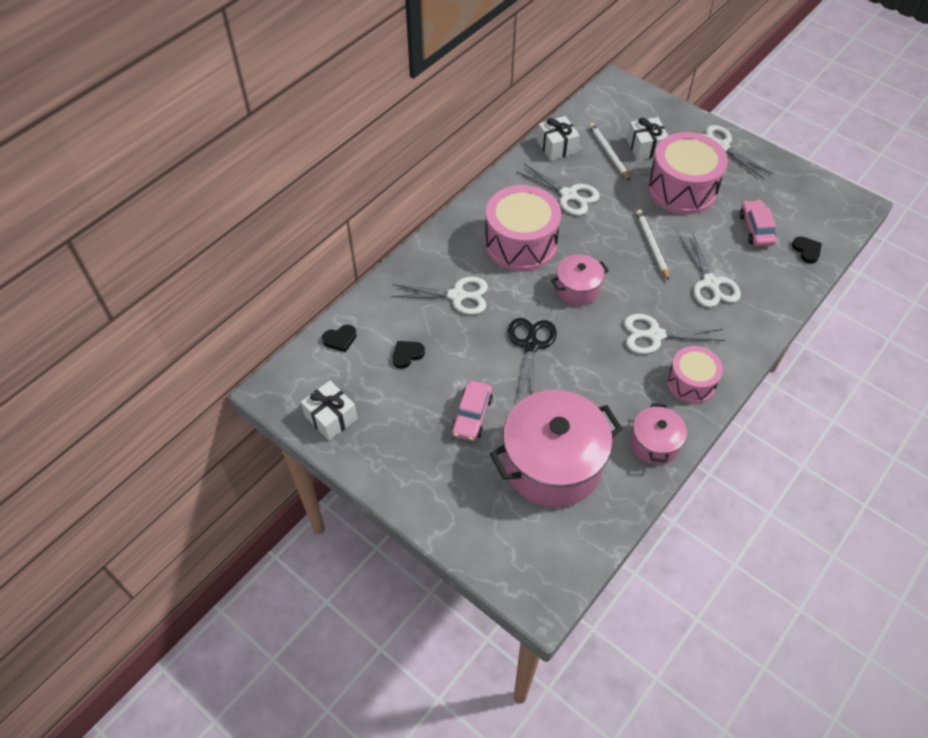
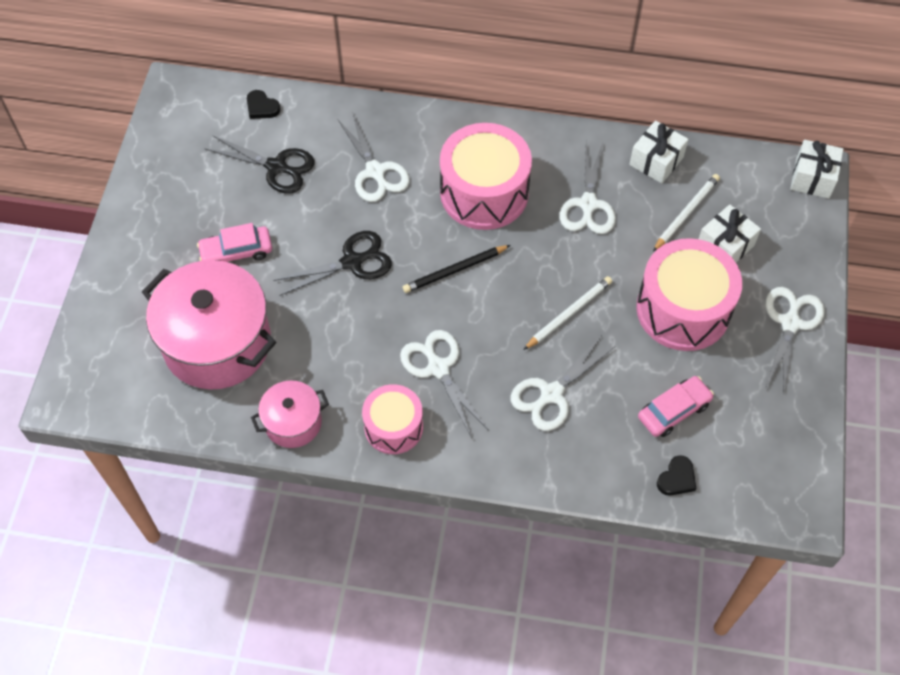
camera: 60 degrees right, 5 degrees up
(331, 417) = (170, 146): white gift -> white gift (812, 178)
(407, 355) = (276, 167): black heart -> black scissors
(577, 289) = (455, 270): pink pot -> black pencil

